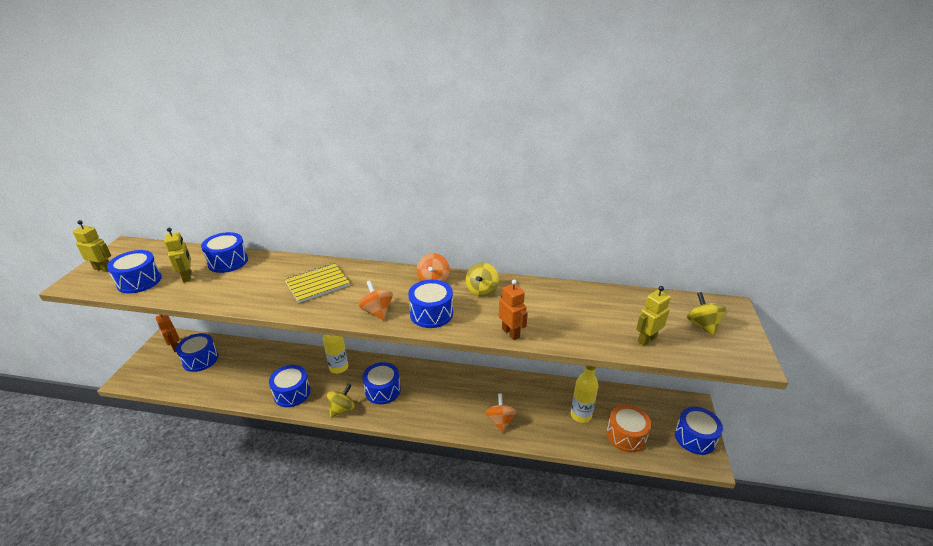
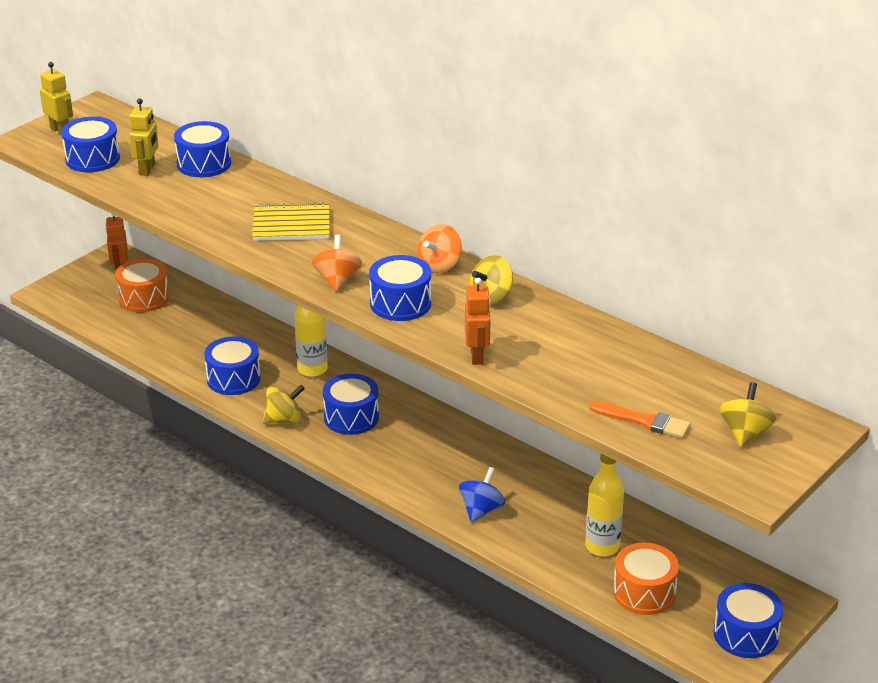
camera: 30 degrees right, 0 degrees up
(200, 359) = (143, 298): blue drum -> orange drum
(500, 421) = (481, 510): orange spinning top -> blue spinning top
(646, 339) = (644, 421): yellow robot -> orange brush

